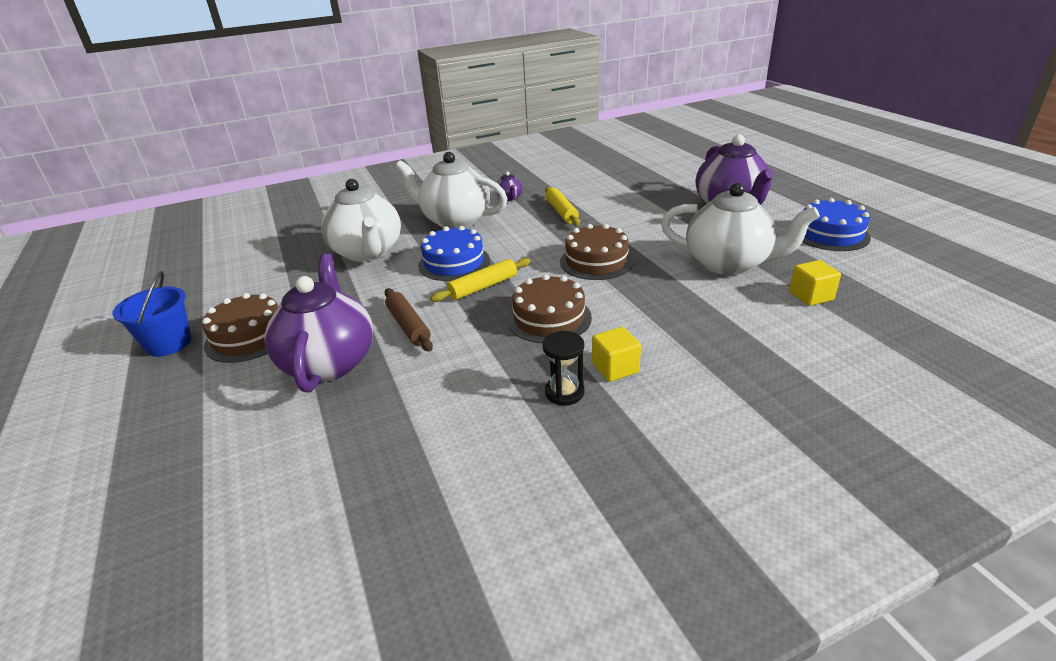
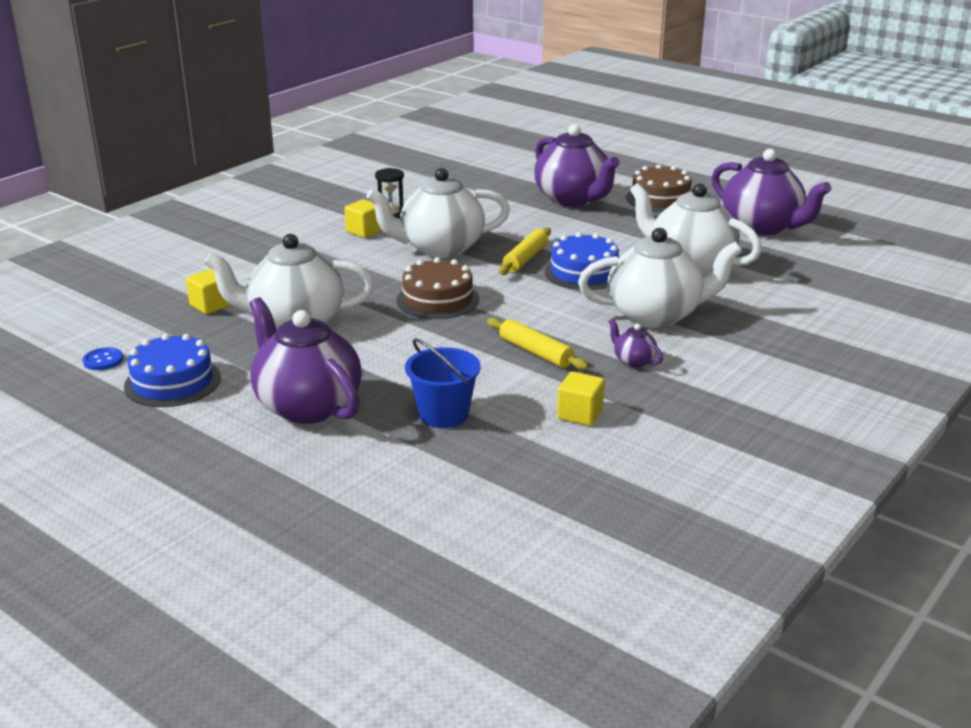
camera: 150 degrees right, 5 degrees down
(169, 343) = (709, 186): blue bucket -> blue bucket (443, 414)
(244, 276) = (762, 227): none -> purple teapot
(408, 326) = (549, 224): brown rolling pin -> none
(549, 318) = (440, 248): brown cake -> white teapot
(572, 180) = (580, 414): none -> yellow cube
(899, 260) = (103, 360): none -> blue button

